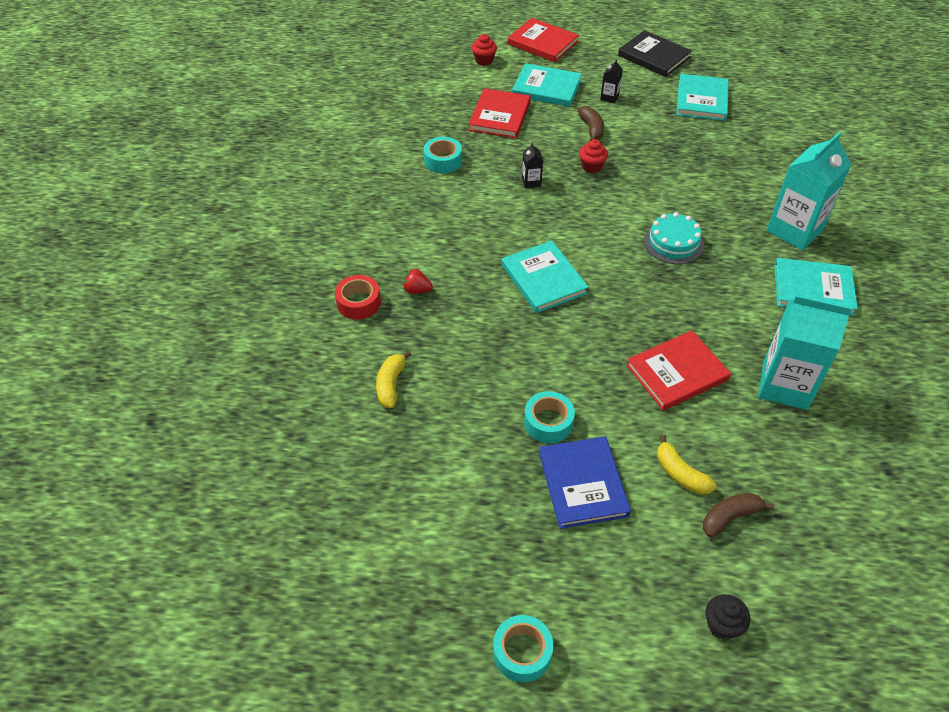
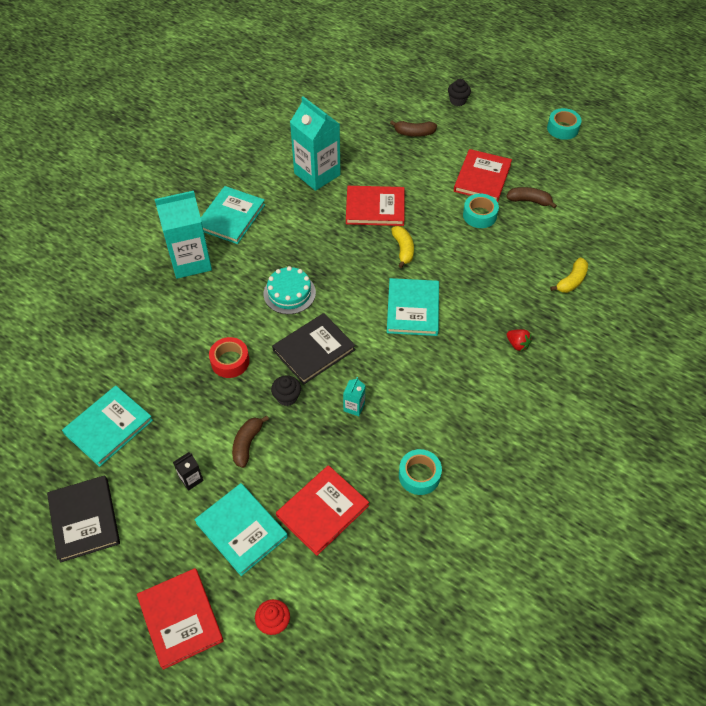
camera: 150 degrees left, 5 degrees up
(358, 303) = (569, 354): red tape -> red tape (230, 361)
(498, 476) = (529, 201): none -> brown banana
(531, 182) = (354, 407): black carton -> turquoise carton
(583, 484) = (482, 178): blue book -> red book
(591, 167) = (287, 397): red cupcake -> black cupcake
(603, 207) = (314, 350): none -> black book
(680, 474) = (422, 160): yellow banana -> yellow banana (403, 249)
(813, 289) = (231, 217): turquoise book -> turquoise book turned 75 degrees clockwise

